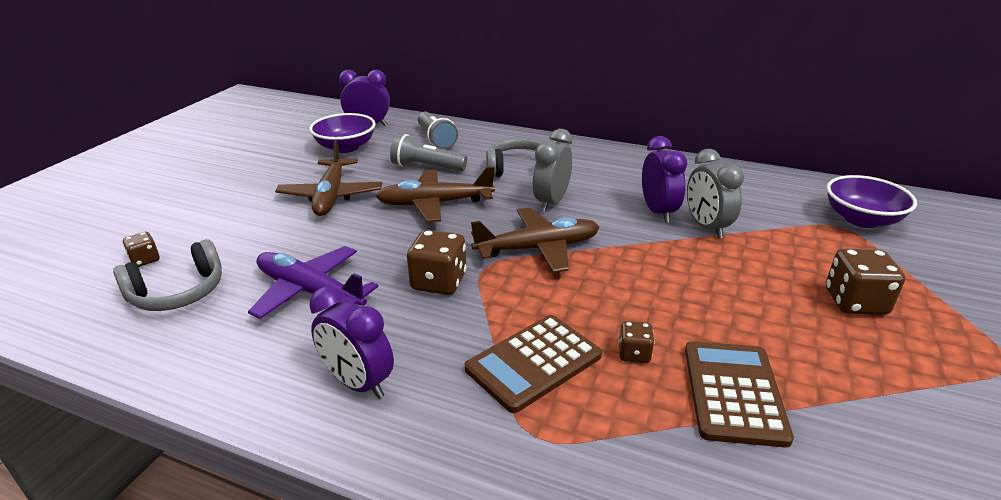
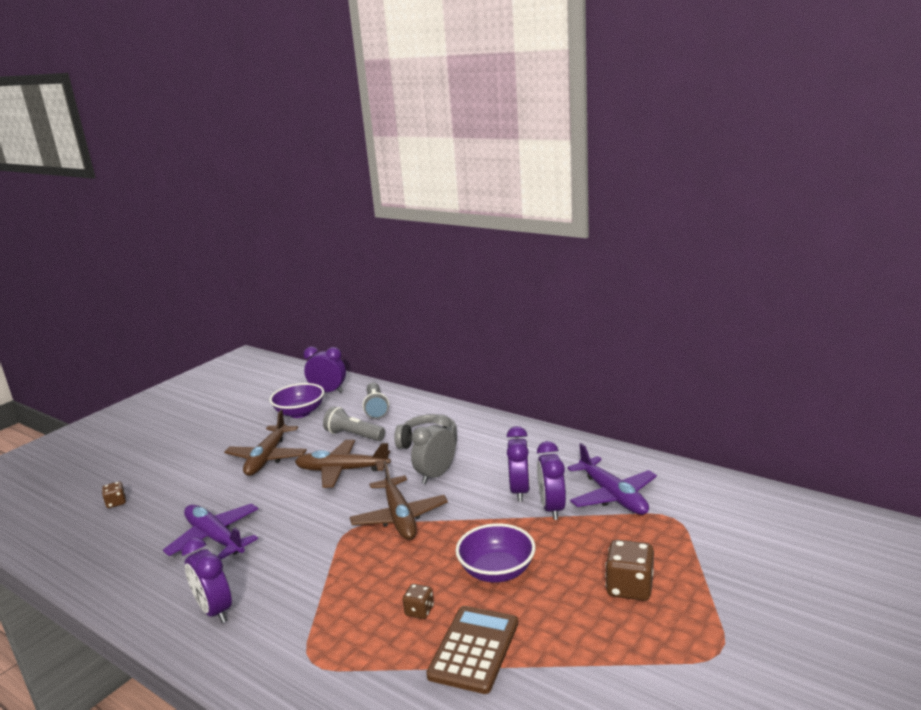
camera: 15 degrees right, 10 degrees down
(178, 292) = (128, 530): grey headphones -> none
(439, 282) = (309, 539): brown dice -> none
(533, 363) = (342, 609): brown calculator -> none
(537, 248) = (399, 517): brown plane -> brown plane turned 75 degrees clockwise
(706, 227) = (552, 508): grey clock -> purple clock
(761, 210) = (612, 495): none -> purple plane
(861, 219) = (698, 512): purple bowl -> purple bowl (497, 571)

